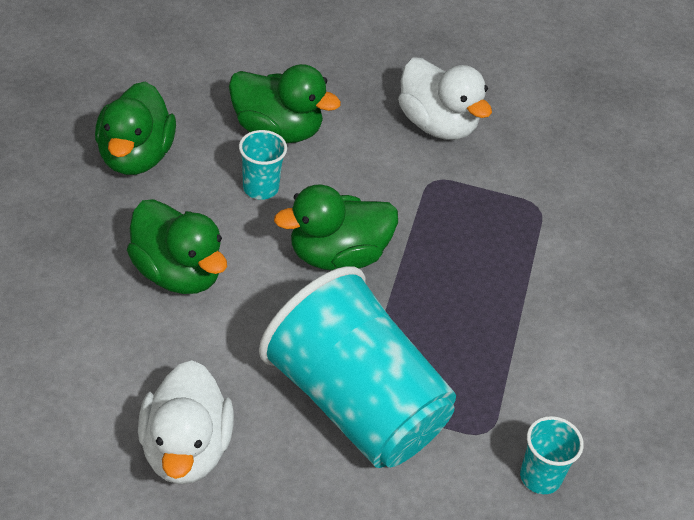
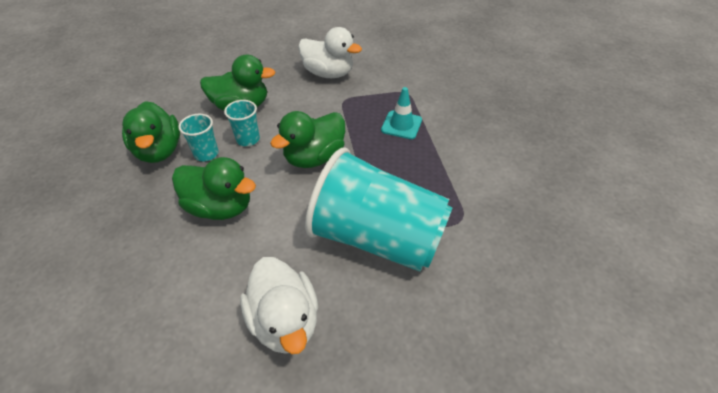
camera: 20 degrees left, 0 degrees up
(494, 258) = (401, 125): none -> turquoise traffic cone
(540, 477) = (509, 231): turquoise cup -> turquoise cup (206, 154)

